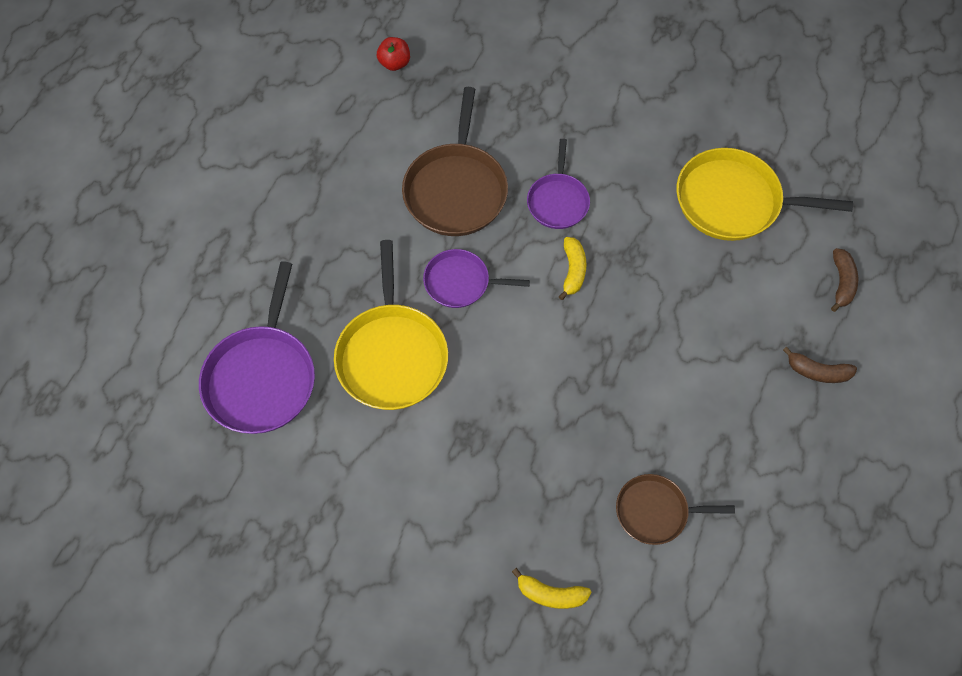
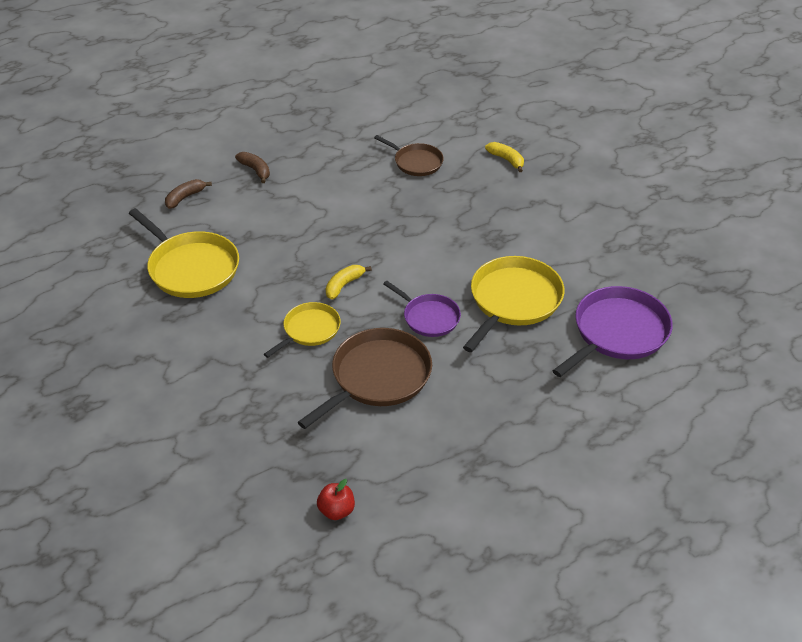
camera: 145 degrees left, 20 degrees down
(558, 201) = (309, 330): purple pan -> yellow pan

